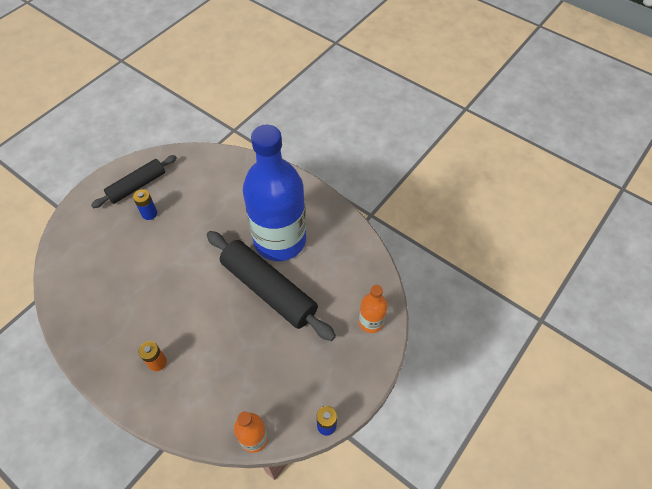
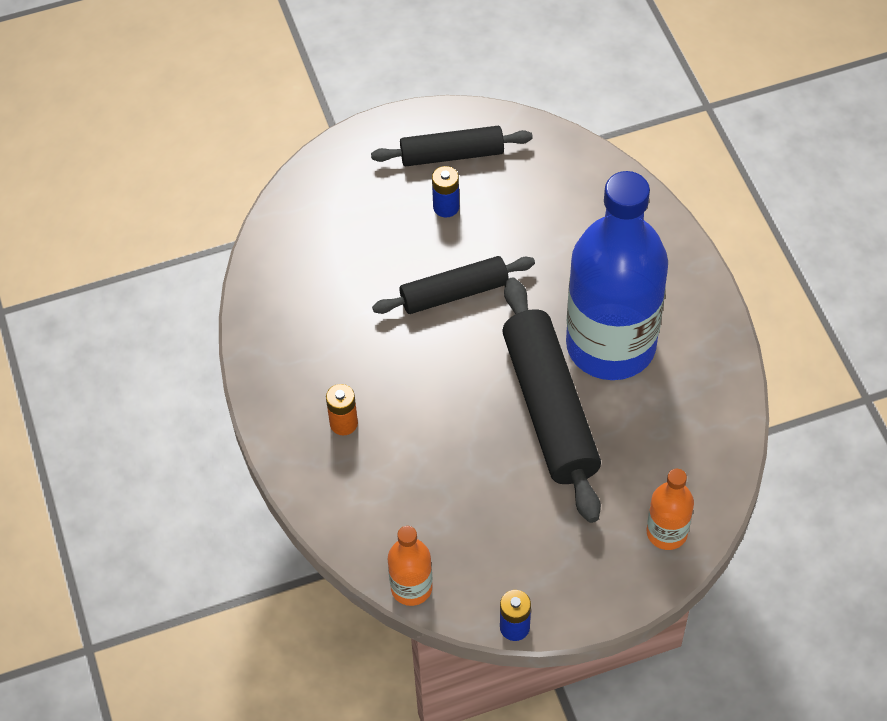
camera: 35 degrees right, 0 degrees up
(180, 256) = (454, 293): none -> black rolling pin

